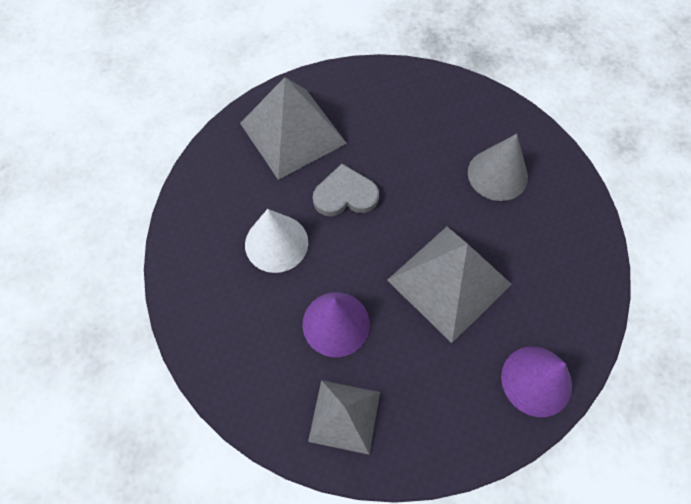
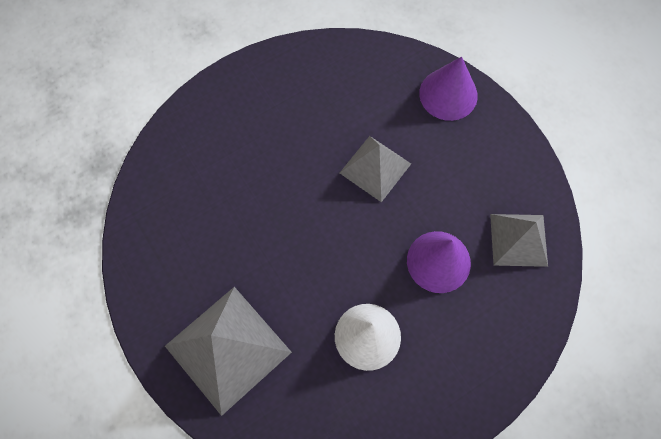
camera: 100 degrees left, 5 degrees up
(345, 195) = (299, 277): grey heart -> none
(449, 281) = (375, 168): grey pyramid -> grey pyramid, size x0.63
(497, 174) = (252, 135): grey cone -> none

